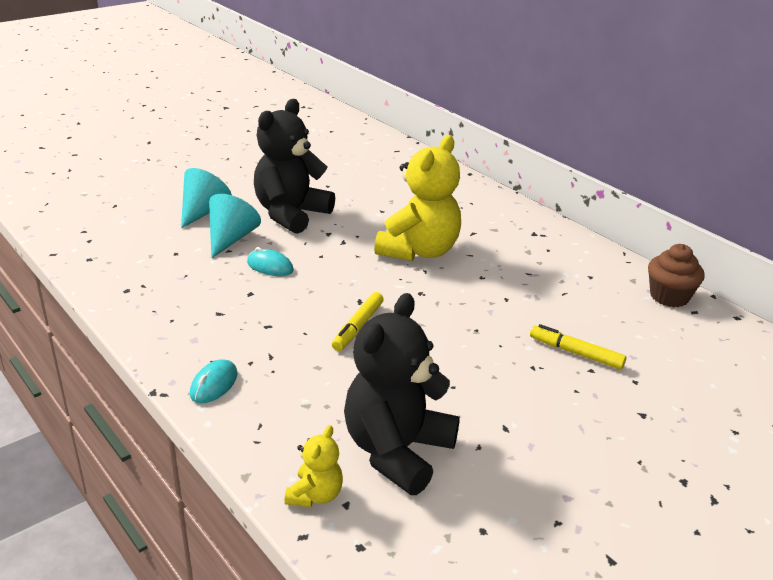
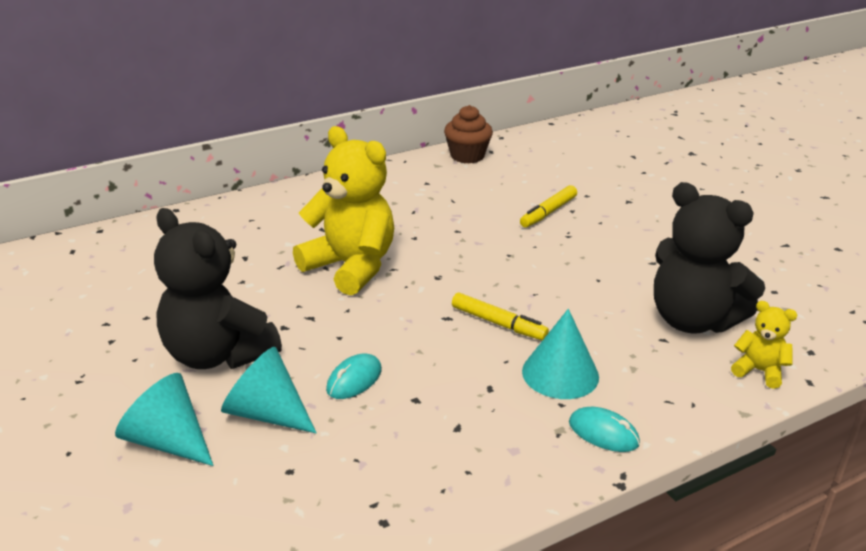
camera: 80 degrees left, 0 degrees up
(291, 361) = (560, 373): none -> turquoise cone

